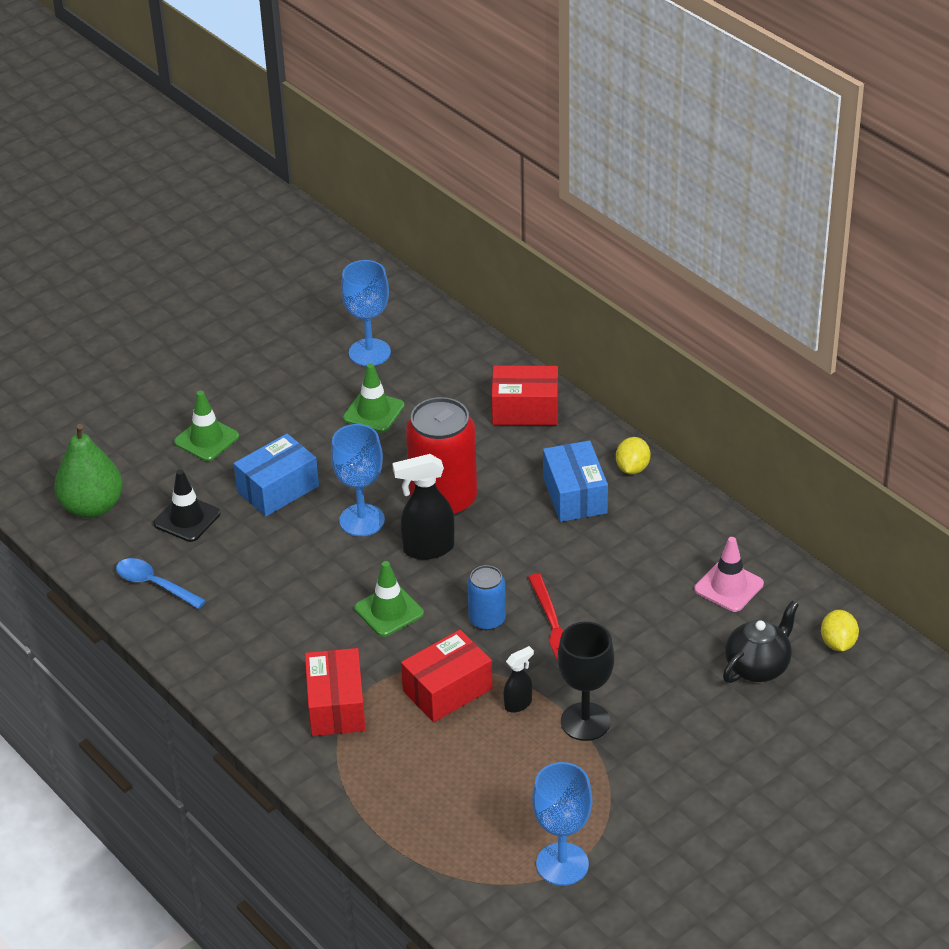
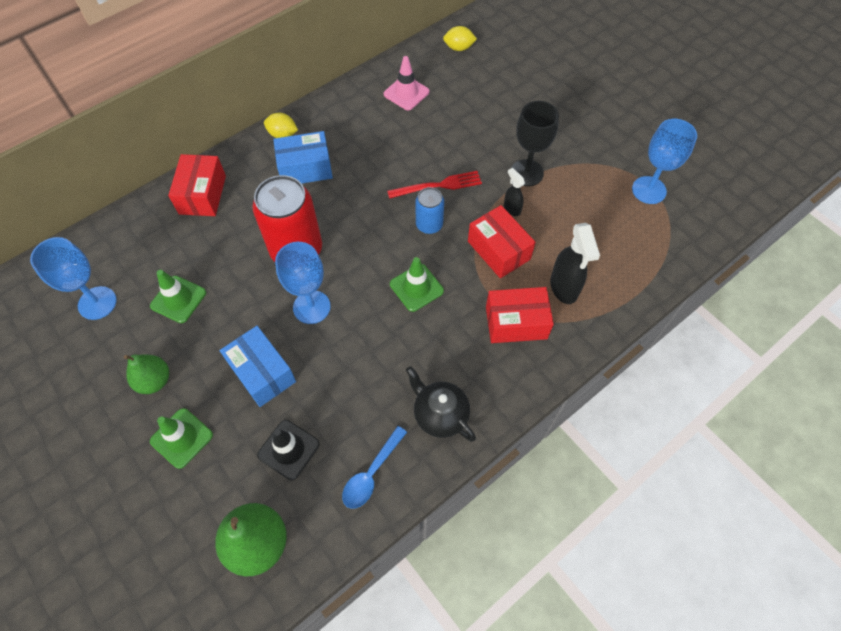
camera: 90 degrees left, 20 degrees up
(273, 410) = (154, 381): none -> green pear
(427, 549) = (350, 261): black spray bottle -> black spray bottle (564, 288)
(758, 667) = (478, 85): black teapot -> black teapot (440, 415)

